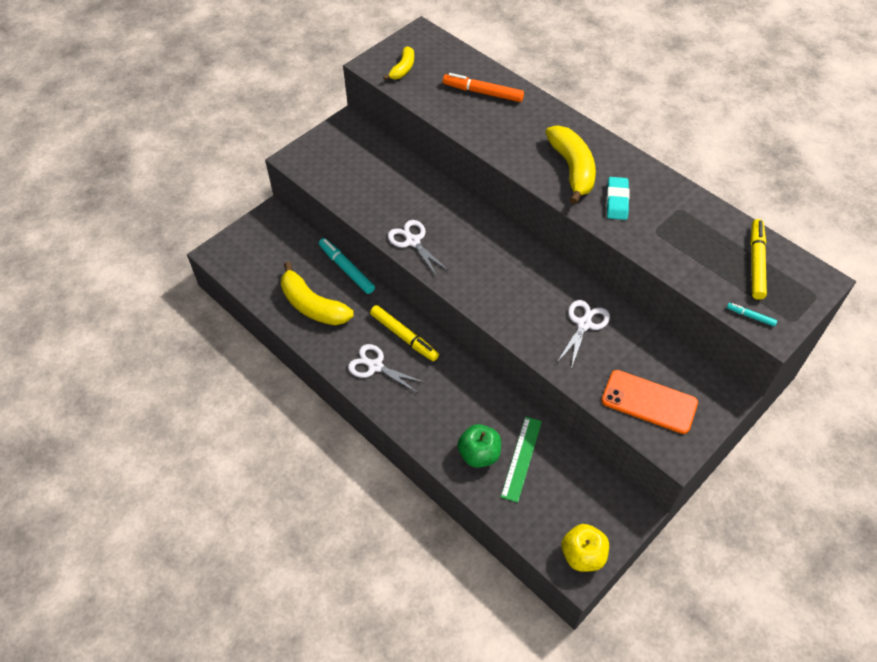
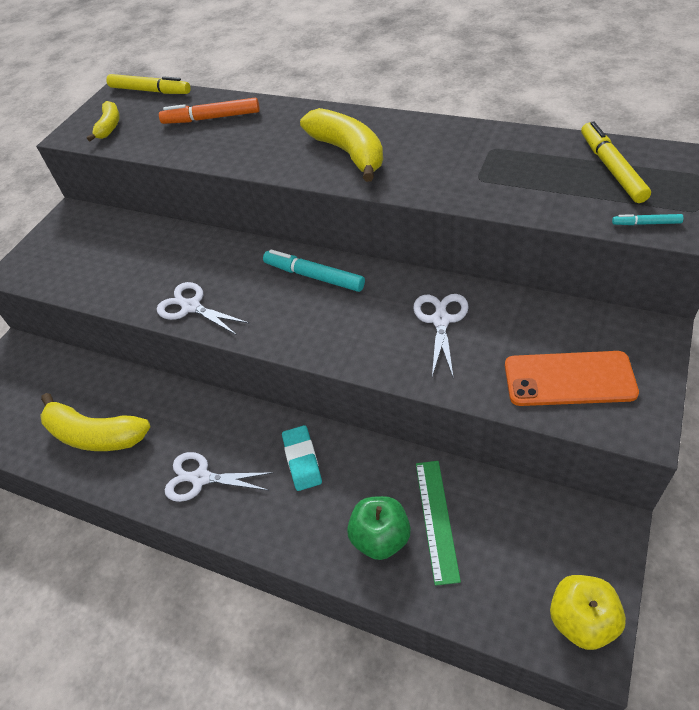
camera: 15 degrees left, 5 degrees down
(346, 269) = (125, 376): turquoise marker -> turquoise marker (314, 276)
(404, 336) = (224, 427): yellow marker -> yellow marker (150, 91)
(617, 201) = (417, 165): turquoise eraser -> turquoise eraser (302, 460)

